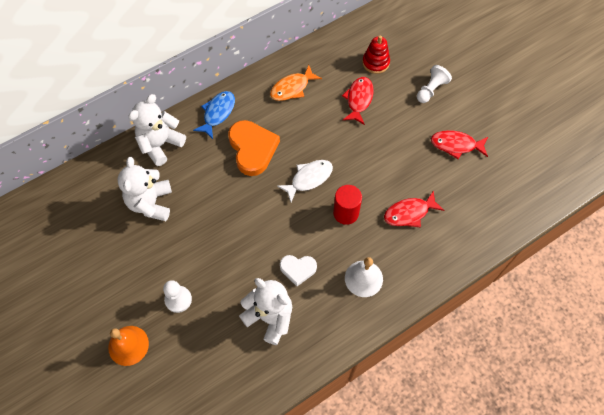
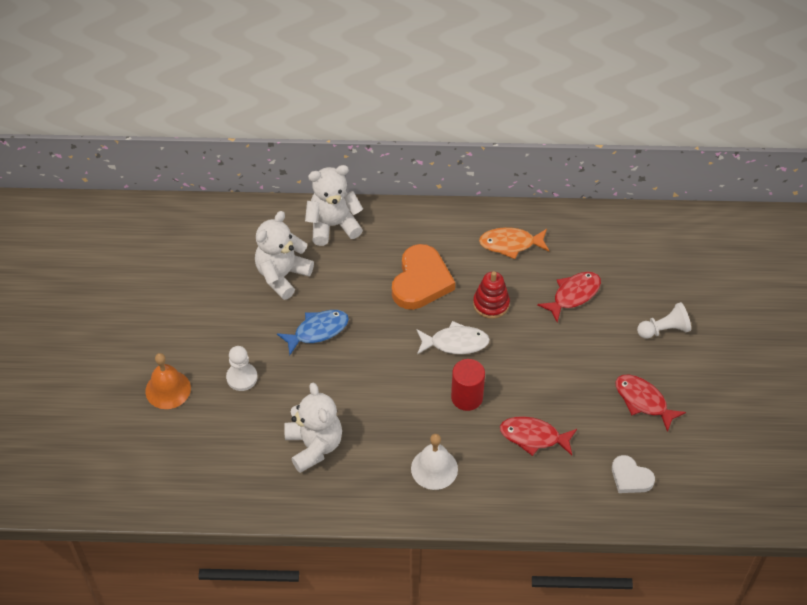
camera: 35 degrees right, 10 degrees down
(217, 113) = (413, 226): blue fish -> blue fish (317, 331)
(298, 269) = (375, 420): white heart -> white heart (630, 477)
(375, 63) = (624, 268): red stacking toy -> red stacking toy (491, 304)

